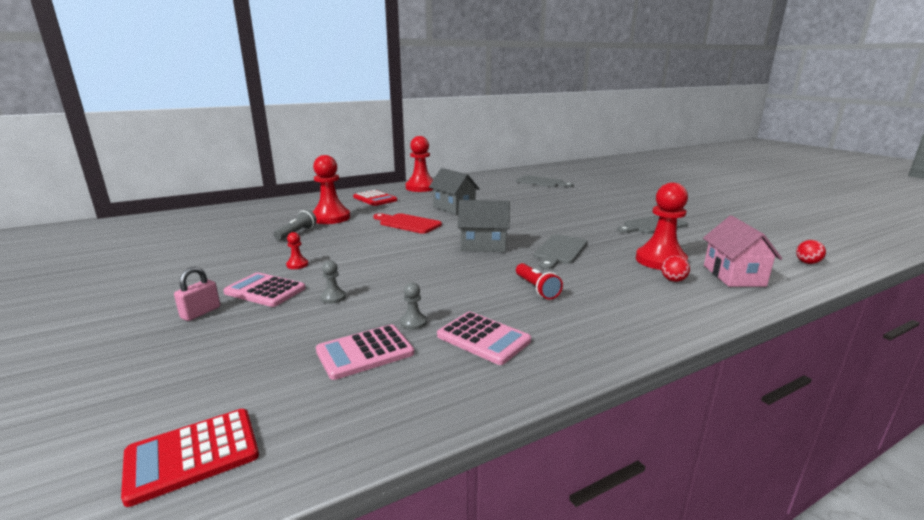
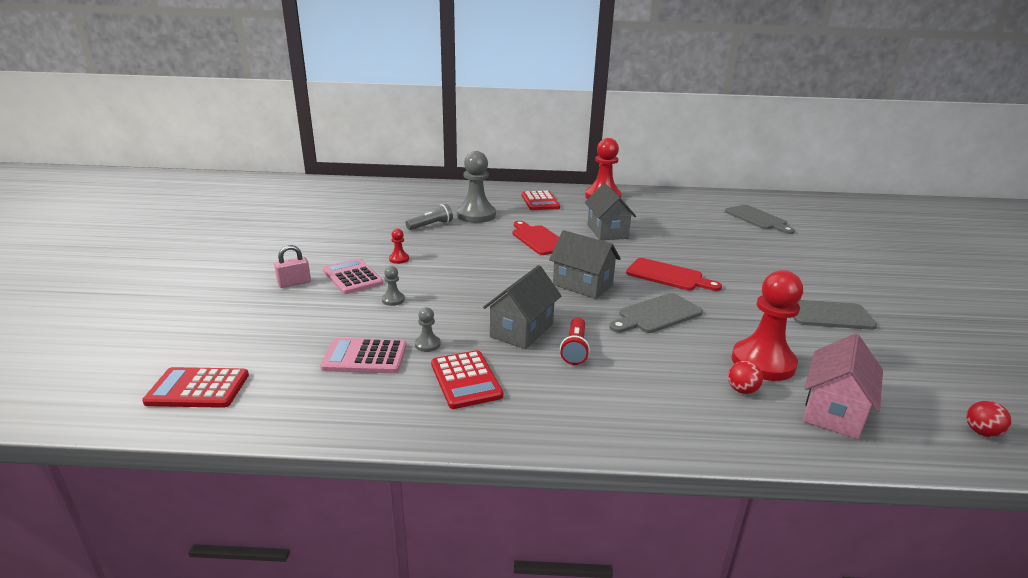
camera: 30 degrees right, 5 degrees up
(331, 218) = (476, 215): red pawn -> grey pawn
(479, 288) = (521, 330): none -> grey house
(483, 338) = (466, 380): pink calculator -> red calculator
(533, 226) = (668, 276): none -> red cutting board

